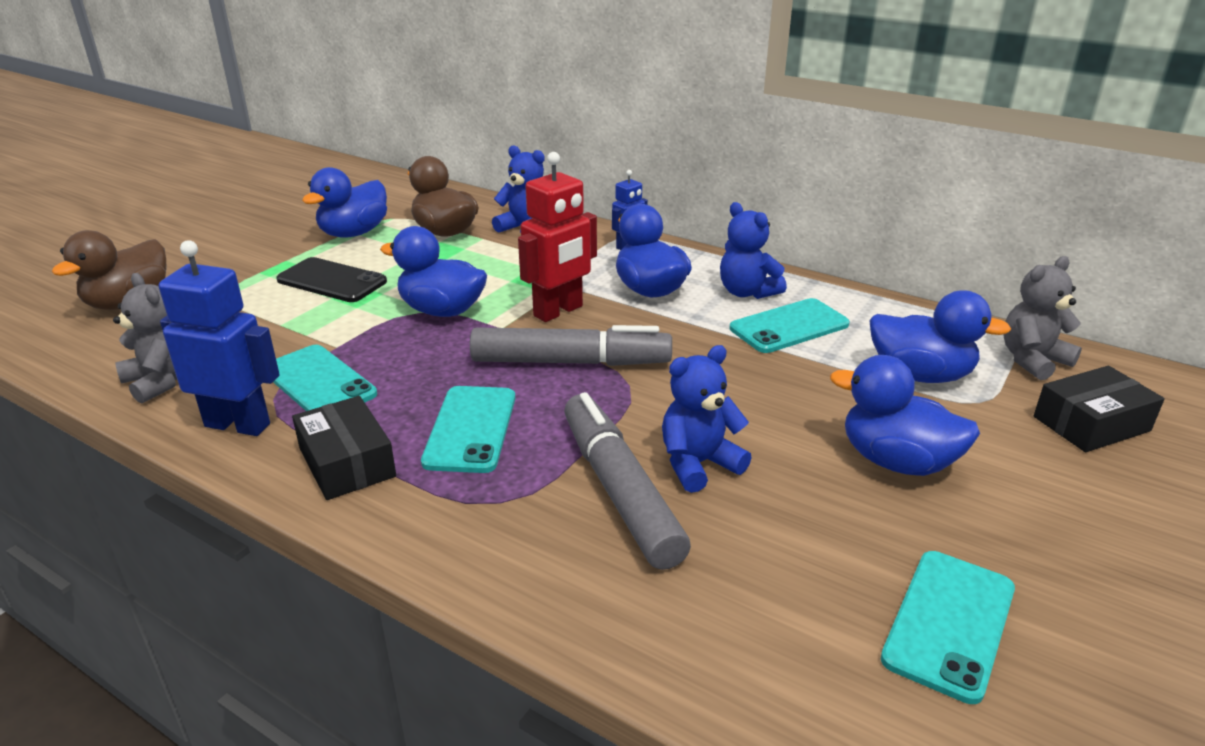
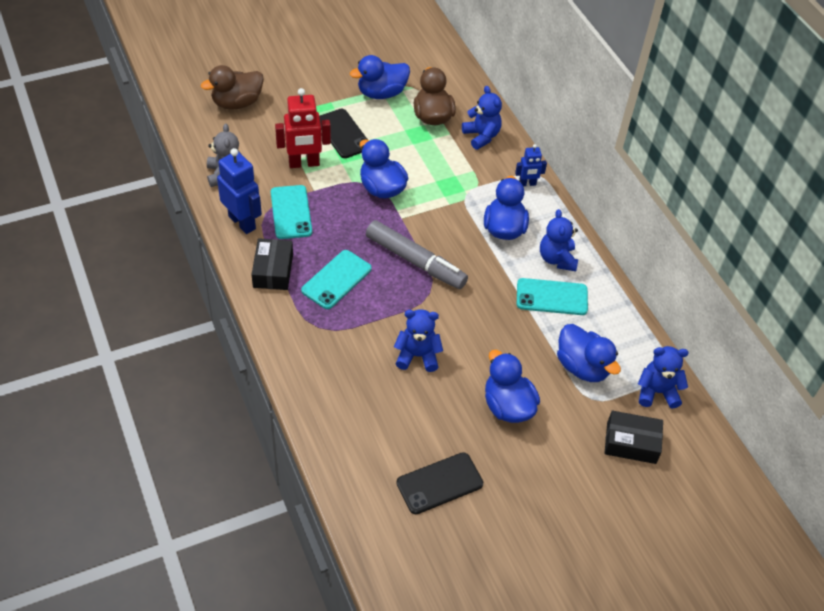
camera: 30 degrees right, 20 degrees up
(558, 311) = (440, 220): red robot -> red robot (304, 163)
(620, 490) = (371, 350): grey marker -> none
(949, 623) = (439, 483): turquoise phone -> black phone
(1032, 360) = (657, 392): grey teddy bear -> blue teddy bear

